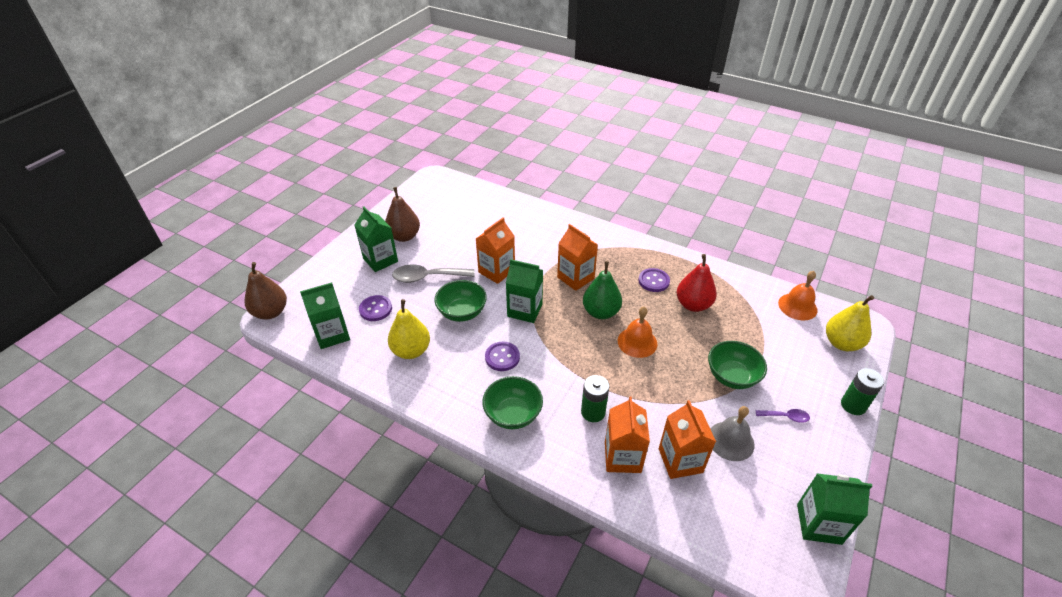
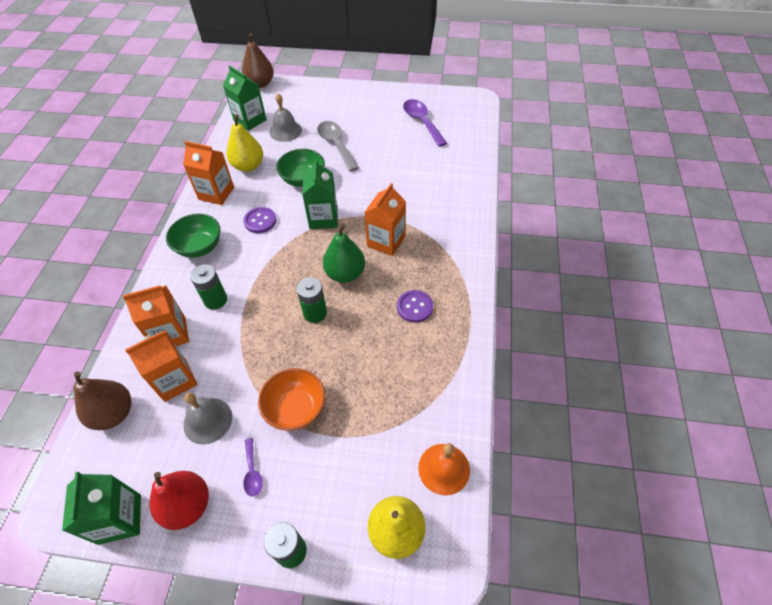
camera: 70 degrees right, 10 degrees up
(375, 309) = (285, 131): purple button -> grey bell
(380, 260) = (343, 112): green carton -> none
(404, 236) = (380, 113): brown pear -> brown pear (114, 413)
(438, 215) = (422, 122): none -> purple spoon
(496, 271) = (366, 183): orange carton -> orange carton (216, 193)
(637, 342) = (315, 313): orange bell -> green battery
(693, 305) = (393, 352): red pear -> red pear (187, 505)
(732, 376) = (296, 408): green bowl -> orange bowl

